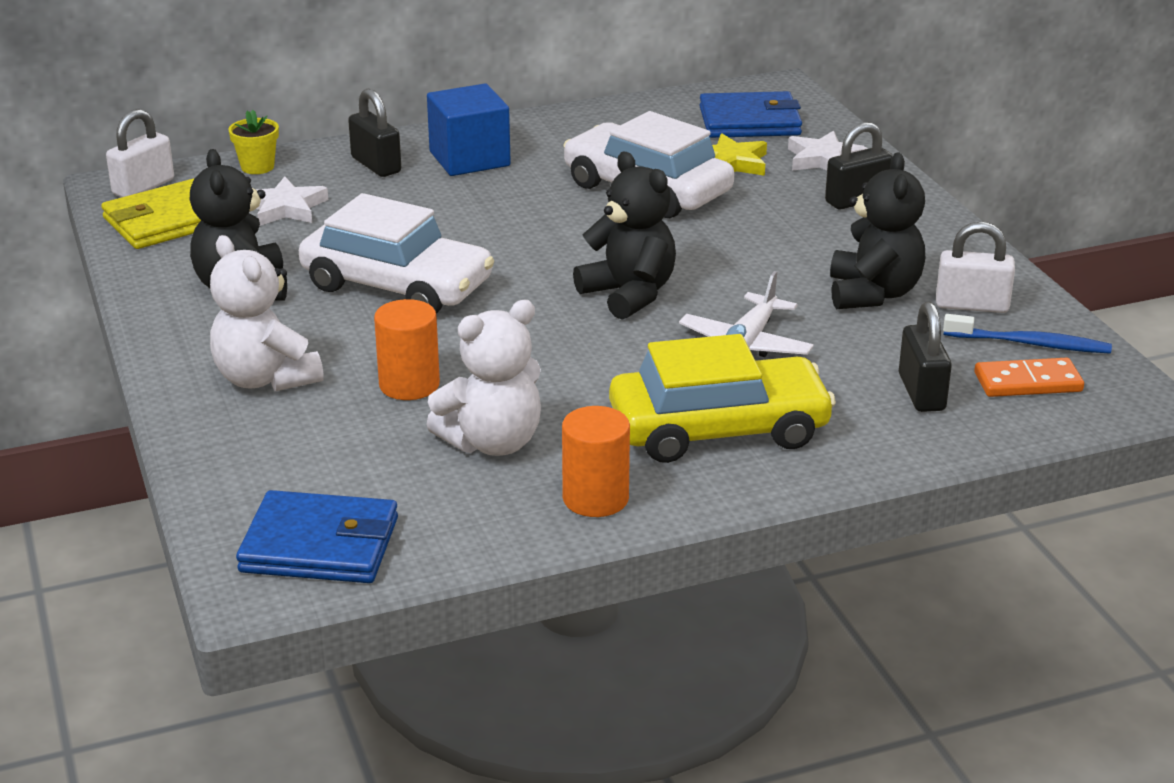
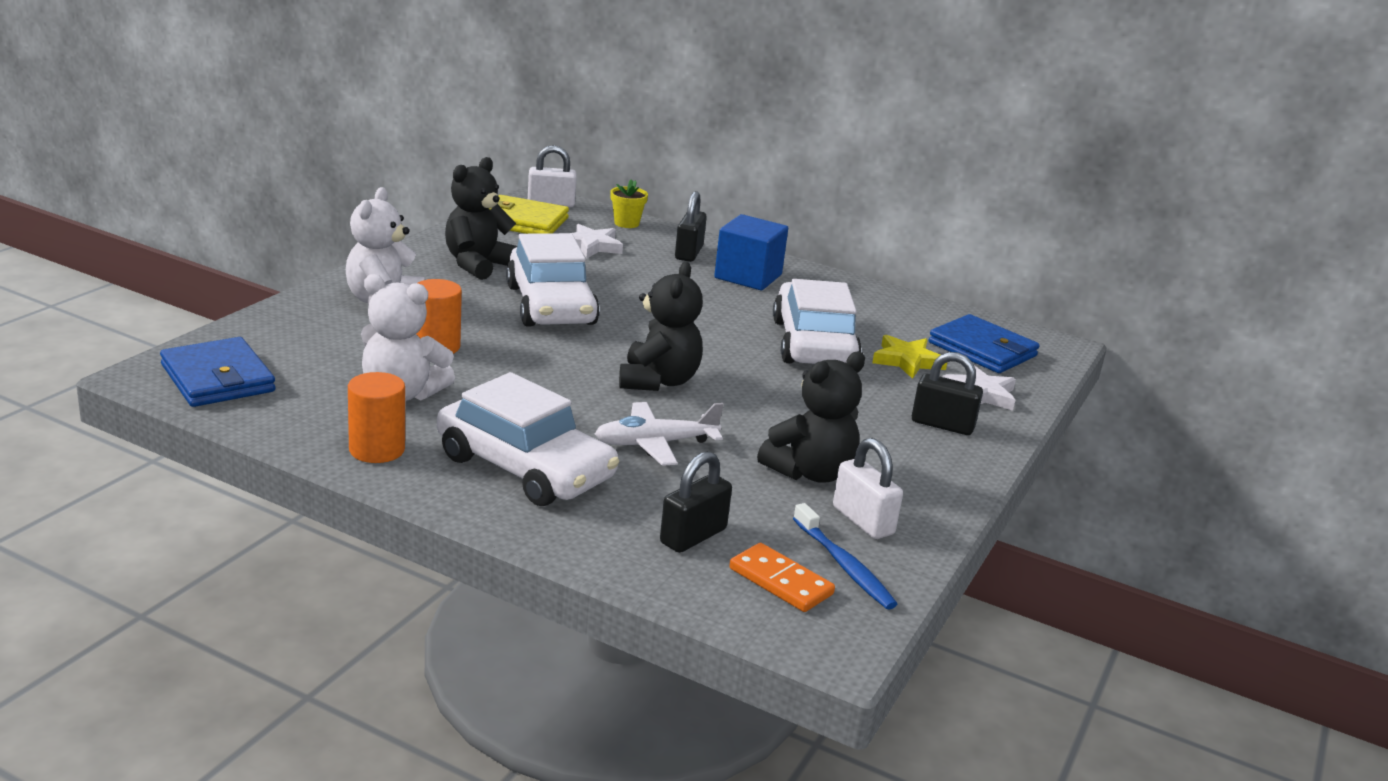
camera: 45 degrees right, 5 degrees down
(718, 429) = (525, 467): yellow car -> white car

